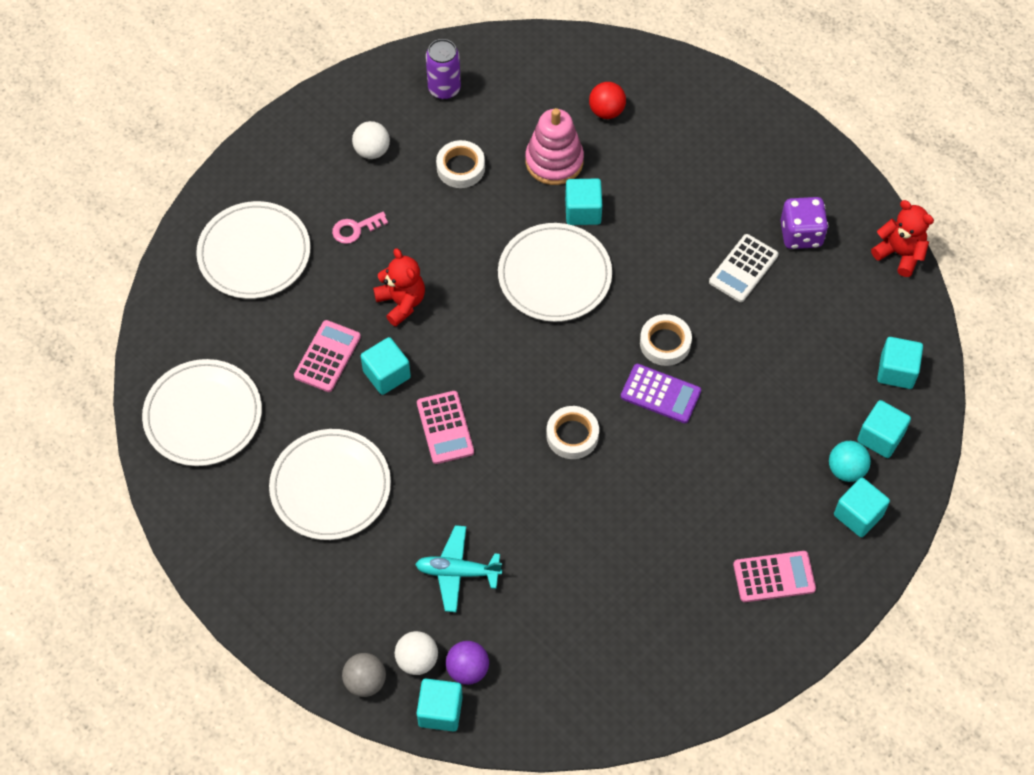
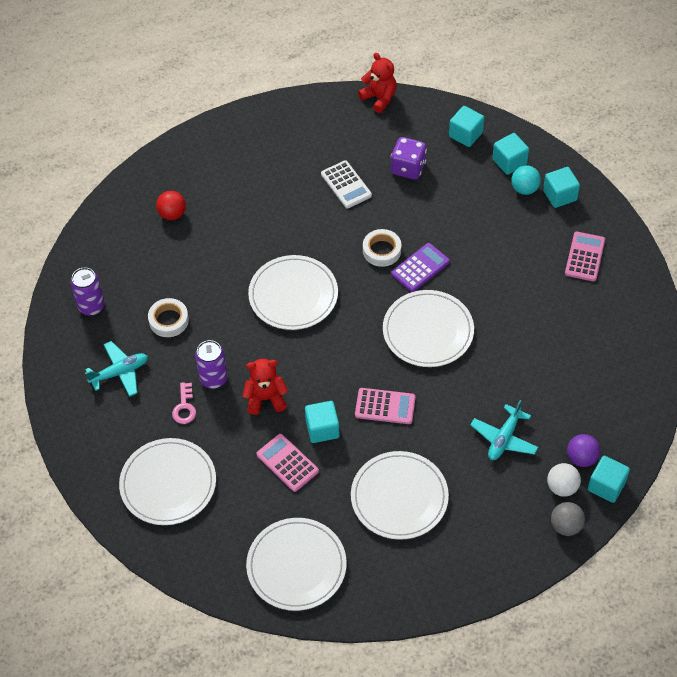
camera: 65 degrees left, 5 degrees down
(372, 151) = (120, 372): white ball -> turquoise plane
(404, 242) = (213, 379): none -> purple can
(554, 161) = (197, 261): pink stacking toy -> none
(572, 435) = (428, 331): white tape -> white plate
(583, 211) = (249, 259): turquoise cube -> none
(801, 234) = (336, 143): purple dice -> purple dice (408, 168)
(899, 254) = (379, 98): red teddy bear -> red teddy bear turned 75 degrees clockwise

